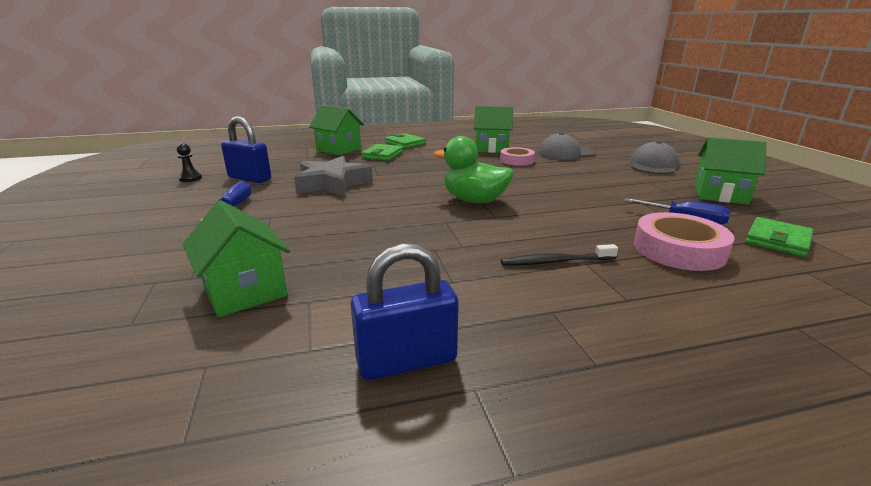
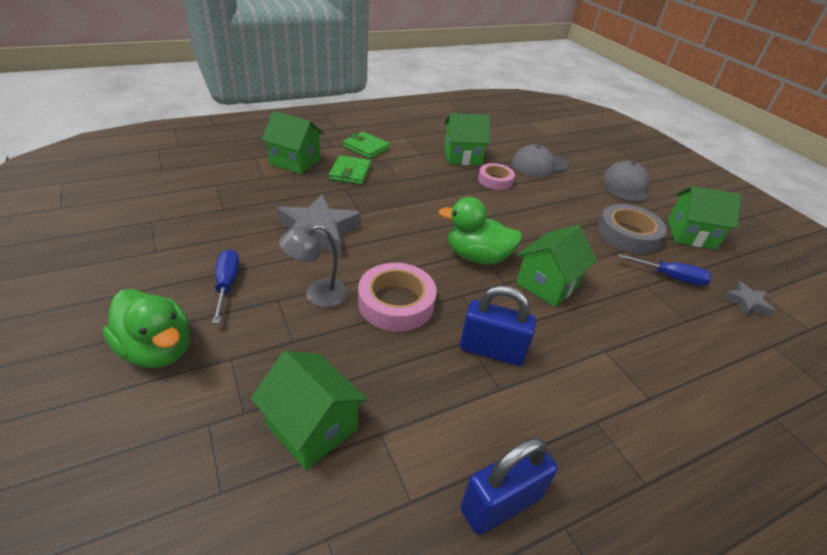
camera: 15 degrees left, 15 degrees up
(147, 238) = (157, 350): none -> green duck
(190, 178) = (144, 229): black pawn -> none
(249, 178) = (217, 226): blue padlock -> blue padlock (491, 350)
(308, 215) = (317, 294): none -> grey lamp
(540, 219) = (547, 284): none -> green house
(555, 262) = (579, 351): black toothbrush -> none
(644, 193) = (628, 234): none -> grey tape
(678, 249) = (674, 323): pink tape -> pink tape (396, 303)
(777, 240) = (746, 303): green wallet -> grey star

